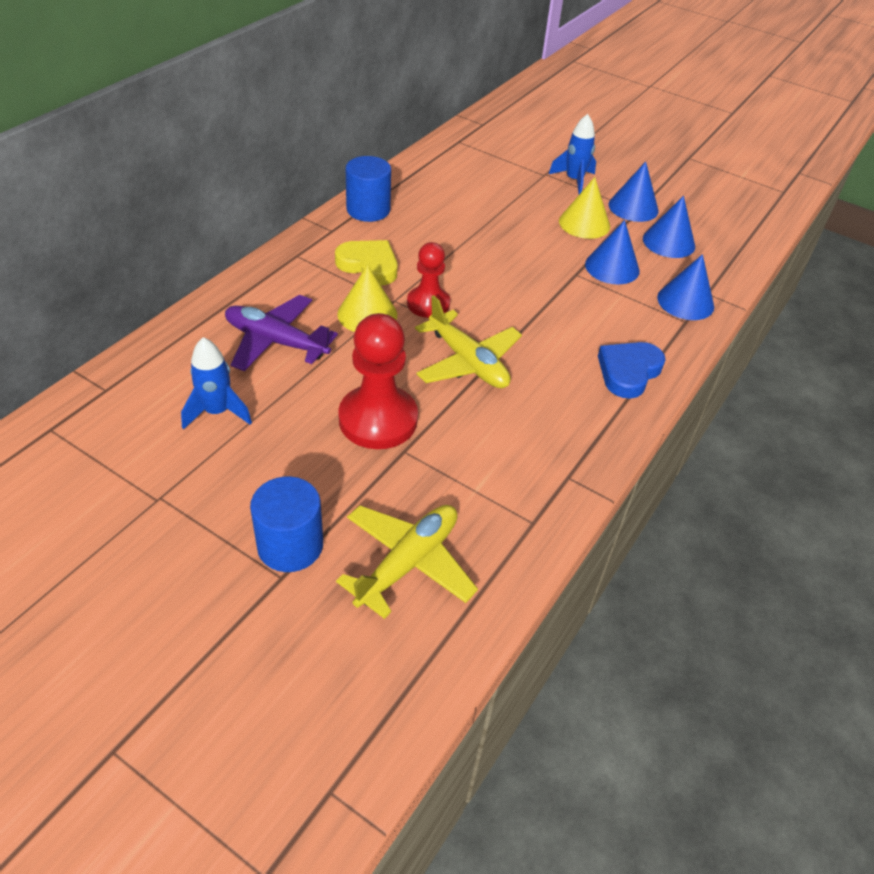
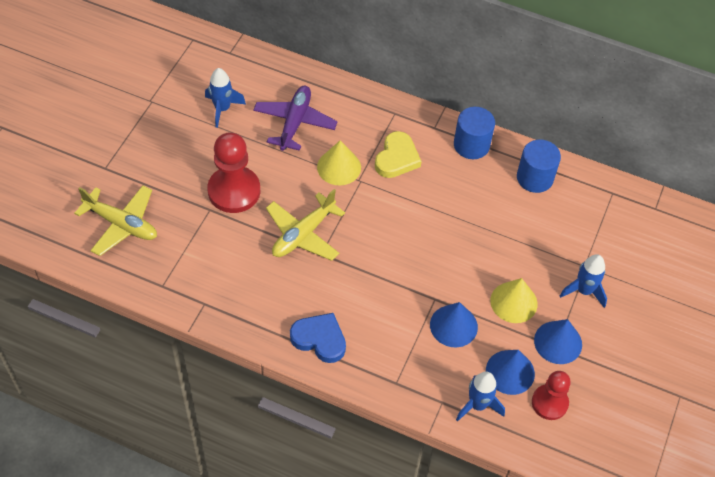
camera: 80 degrees right, 10 degrees up
(290, 545) = (126, 167): blue cylinder -> blue cylinder (534, 178)
(428, 304) = (362, 202): red pawn -> red pawn (549, 403)
(685, 302) = (423, 383): blue cone -> none
(709, 270) = (478, 405): none -> blue rocket

